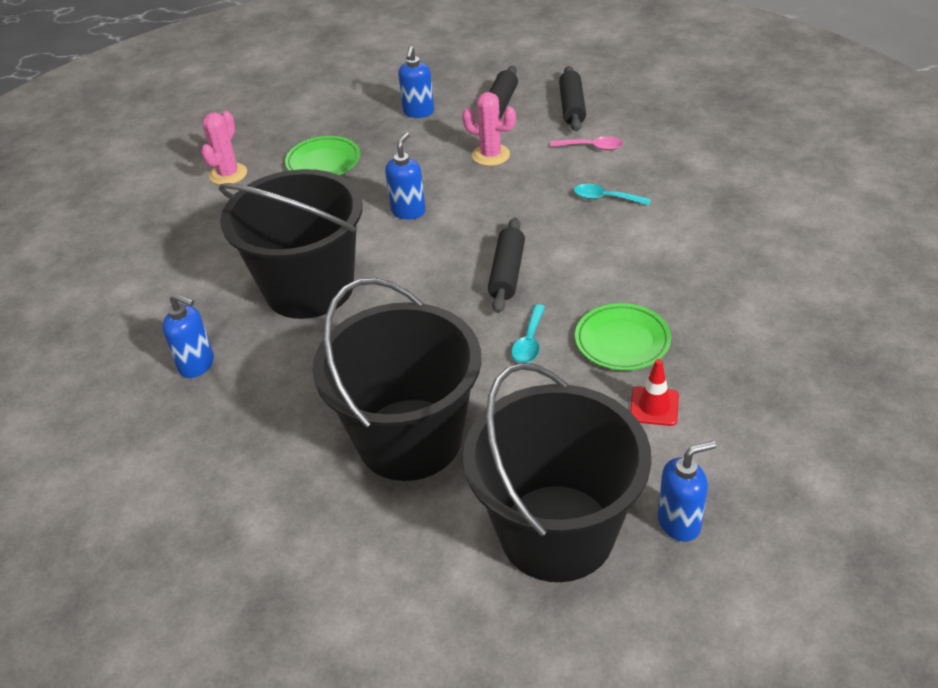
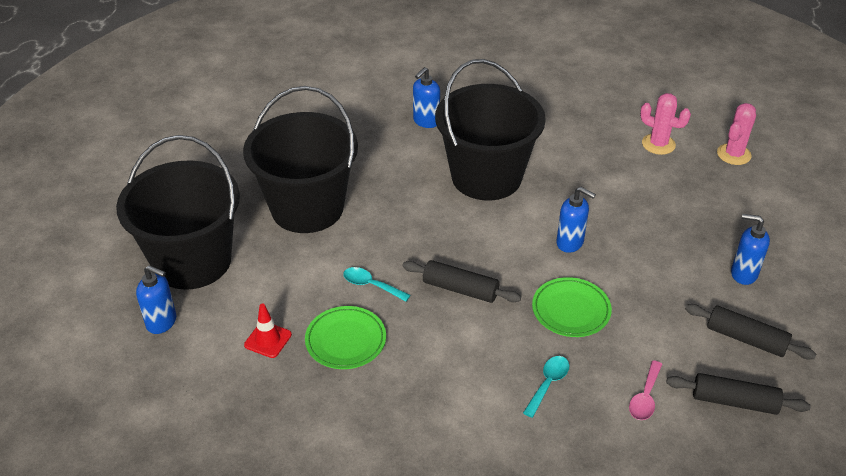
camera: 100 degrees right, 0 degrees up
(323, 162) = (664, 200): green plate -> green plate (571, 310)
(491, 155) = (648, 313): pink cactus -> pink cactus (733, 154)
(679, 523) = (162, 322): blue soap dispenser -> blue soap dispenser turned 60 degrees counterclockwise

